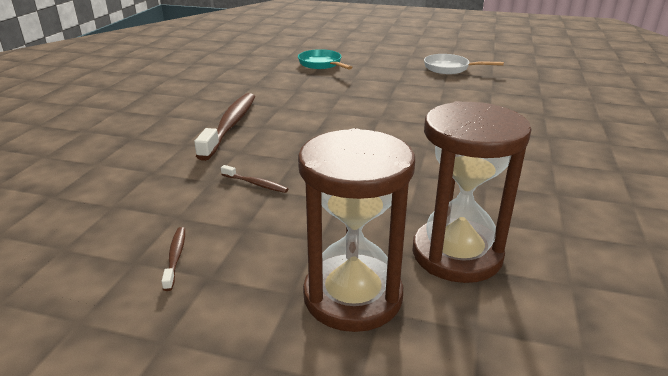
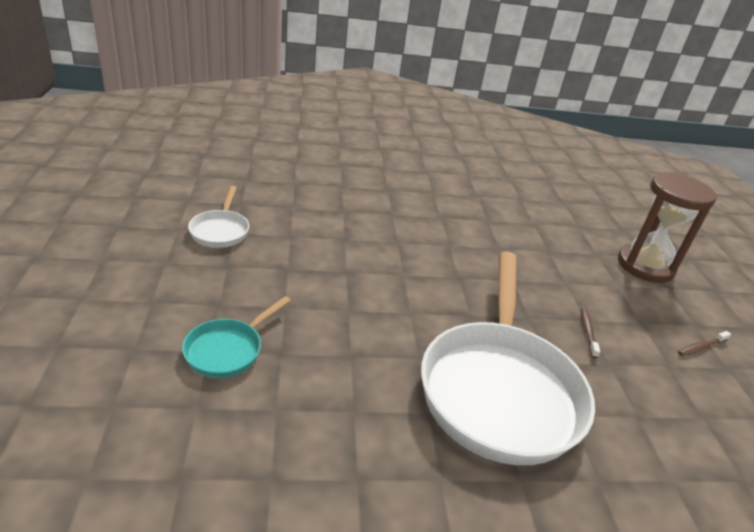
camera: 115 degrees left, 5 degrees up
(230, 125) = (499, 389): brown toothbrush -> white pan
(457, 254) = (575, 233): brown hourglass -> none

